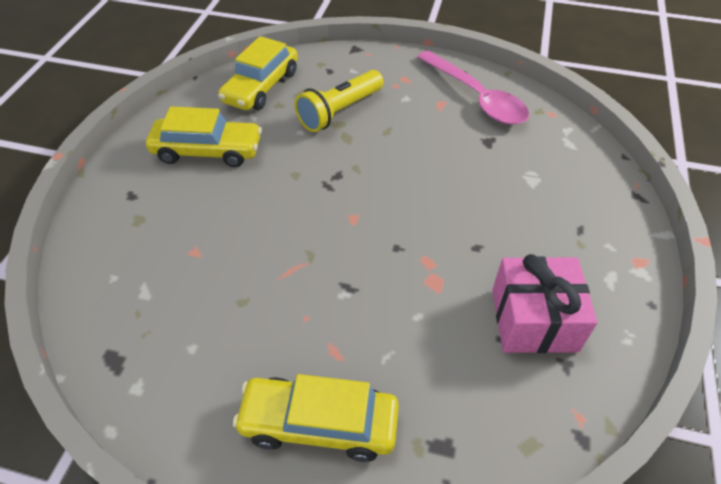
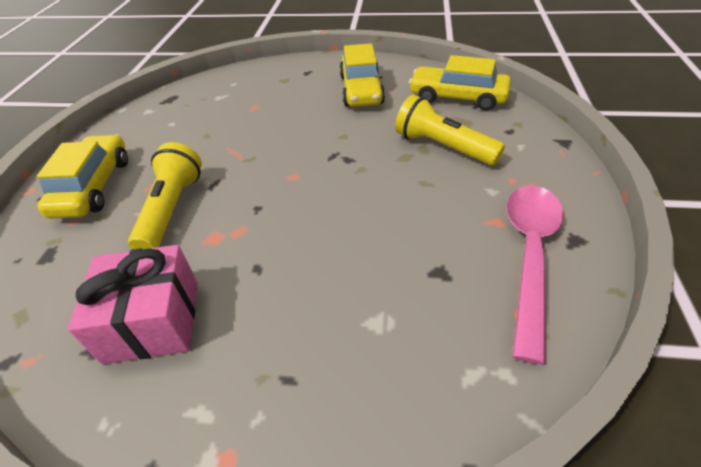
camera: 85 degrees right, 5 degrees down
(385, 323) = (172, 209): none -> yellow flashlight
(476, 97) = (530, 255): pink spoon -> pink spoon turned 150 degrees clockwise

